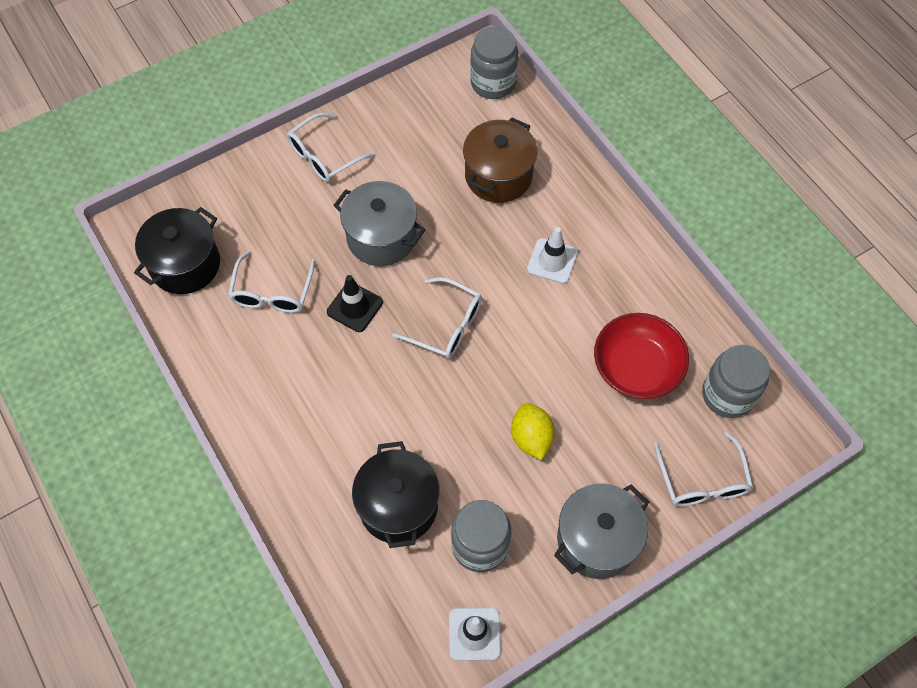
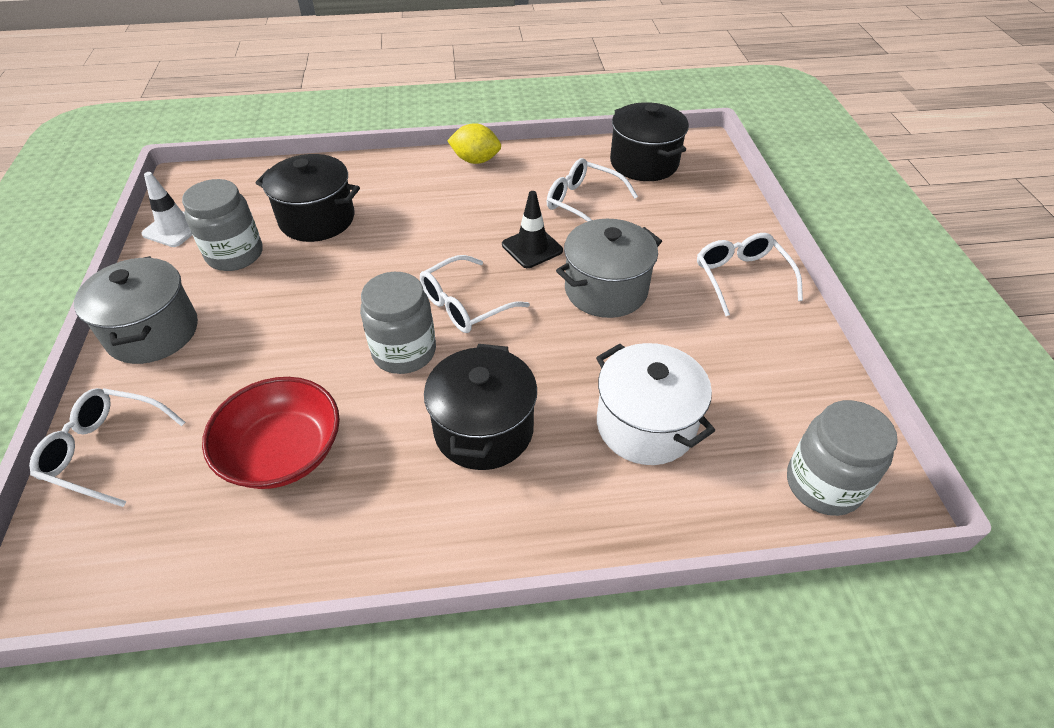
camera: 115 degrees right, 15 degrees down
(498, 176) = (645, 425): brown pot -> white pot
(531, 438) = (292, 324): yellow lemon -> yellow lemon (476, 160)
(552, 261) = (483, 429): white traffic cone -> black pot
(727, 394) = (163, 537): grey jar -> grey jar (404, 352)

